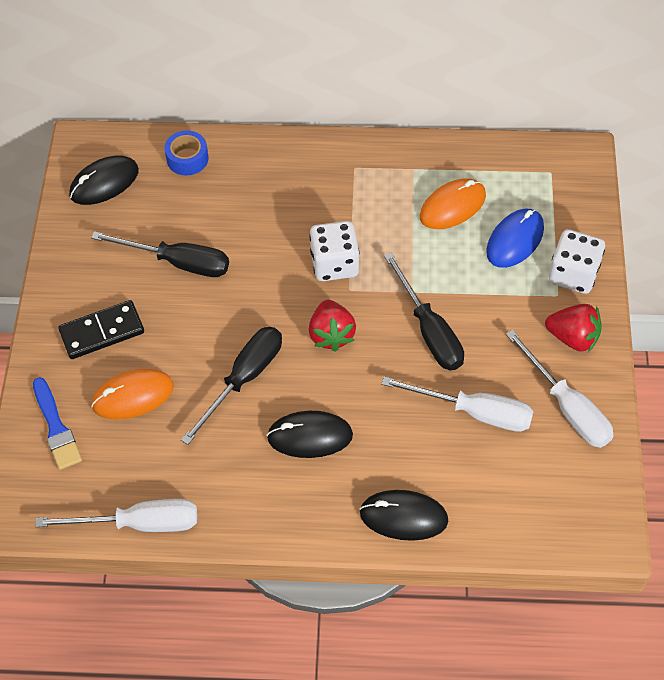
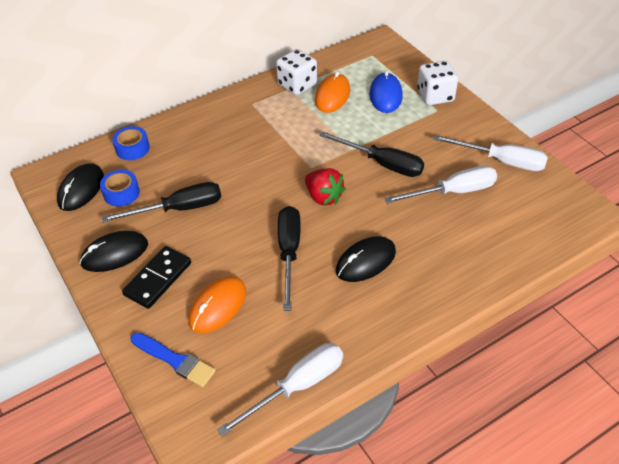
camera: 35 degrees left, 10 degrees down
(138, 210) = (121, 193): none -> blue tape
(334, 264) = (288, 158): white dice -> white dice (297, 85)
(403, 516) = (470, 273): black mouse -> black mouse (115, 254)
(573, 337) = (467, 126): red strawberry -> none

